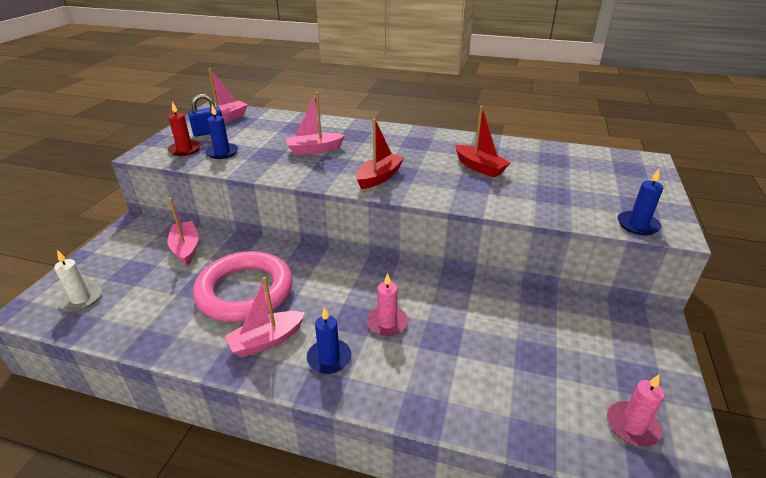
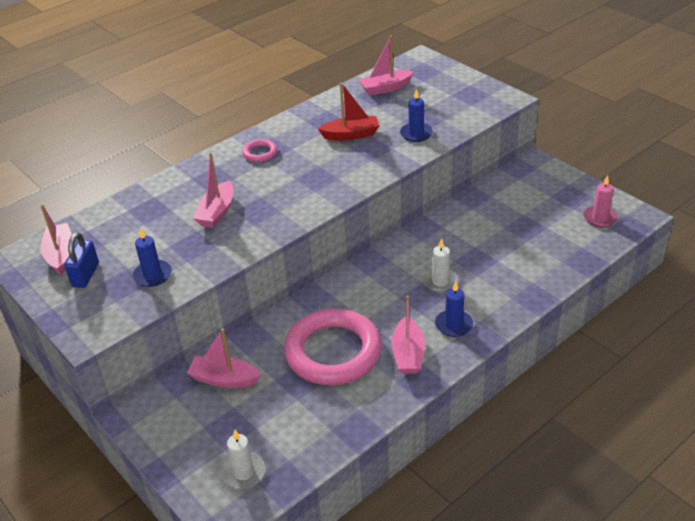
camera: 55 degrees left, 5 degrees up
(185, 150) = (113, 302): red candle -> none
(379, 177) = (312, 192): red boat -> none
(387, 322) = (440, 282): pink candle -> white candle
(405, 140) = (260, 153): none -> pink ring
(571, 160) = (385, 88): none -> pink boat
(637, 225) = (490, 107): blue candle -> blue candle (416, 134)

